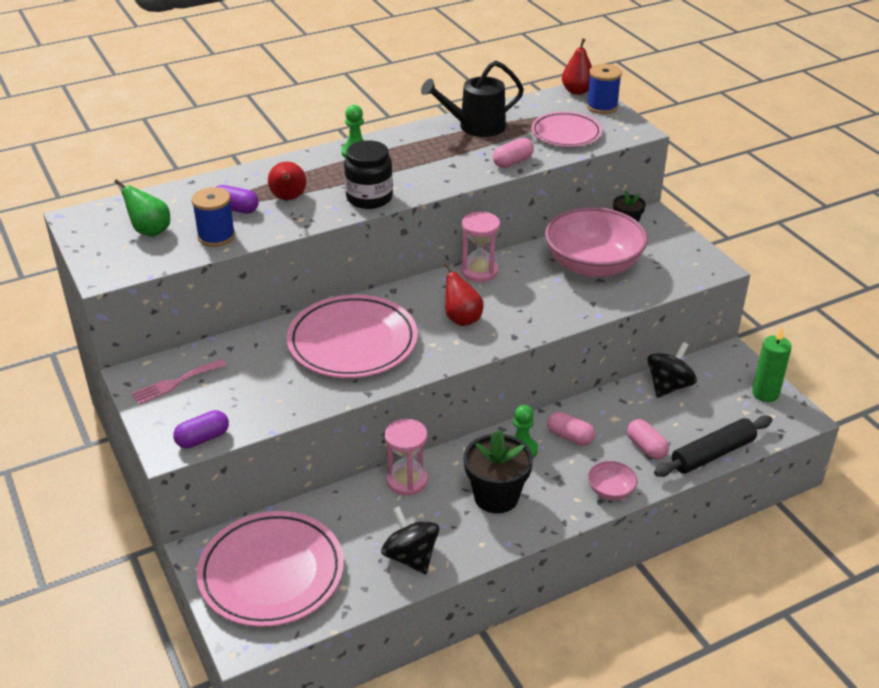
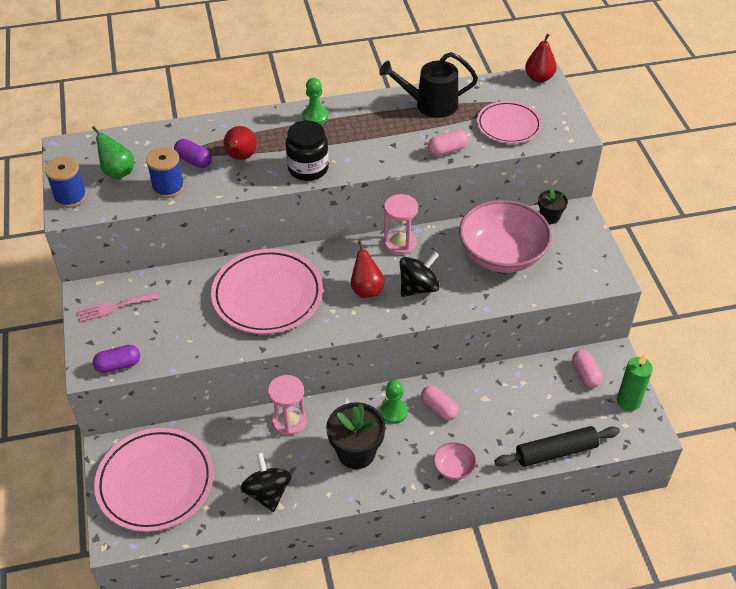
camera: 15 degrees right, 10 degrees up
(602, 107) = (554, 100): blue spool -> blue spool (70, 197)
(646, 447) = (500, 433): pink capsule -> pink capsule (585, 374)
(669, 386) = (545, 376): black spinning top -> black spinning top (418, 287)

